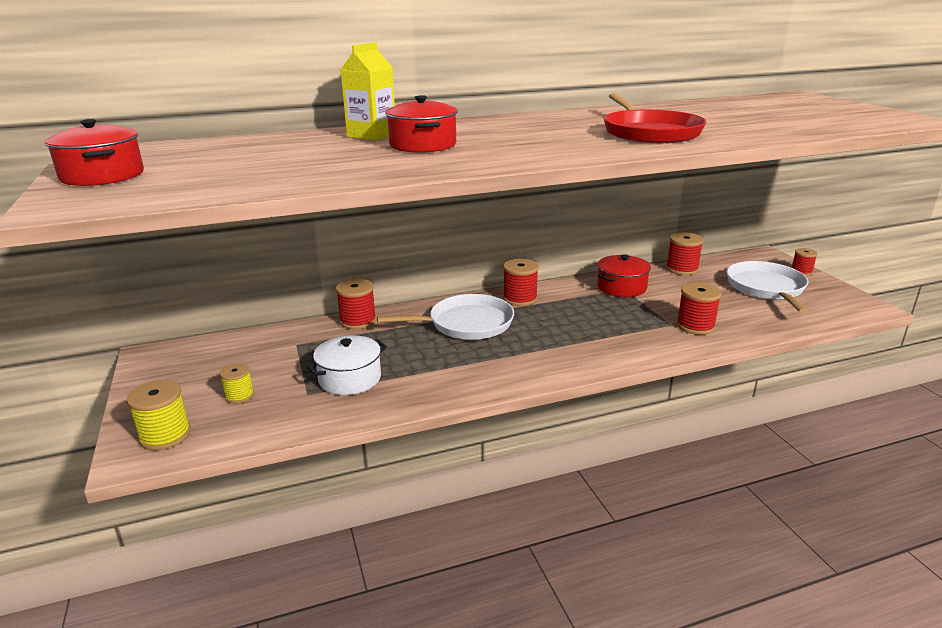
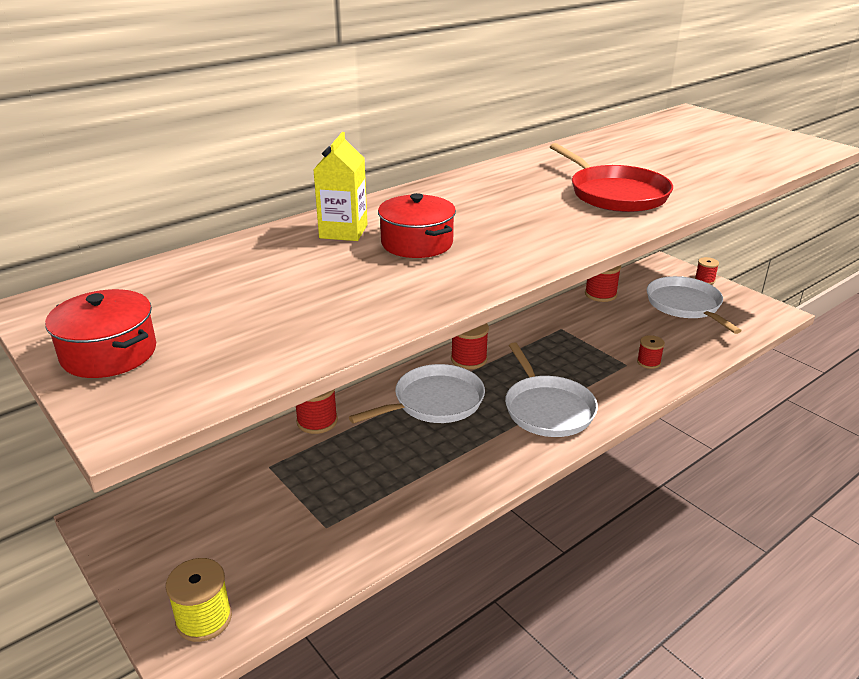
camera: 20 degrees left, 5 degrees up
(239, 396) = (252, 547): yellow spool -> none
(350, 379) = (358, 497): white pot -> none
(566, 345) = (547, 409): none -> white pan
(621, 287) = (558, 327): red pot -> none
(695, 326) = (648, 362): red spool -> red spool, size x0.64

